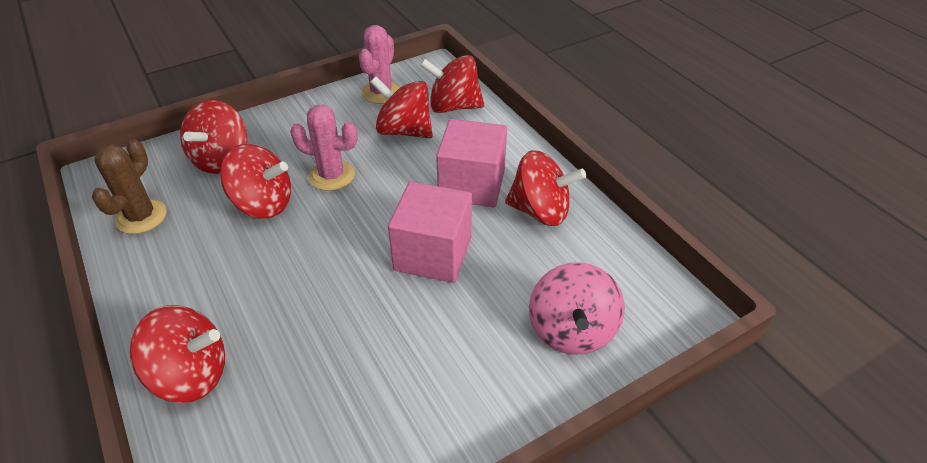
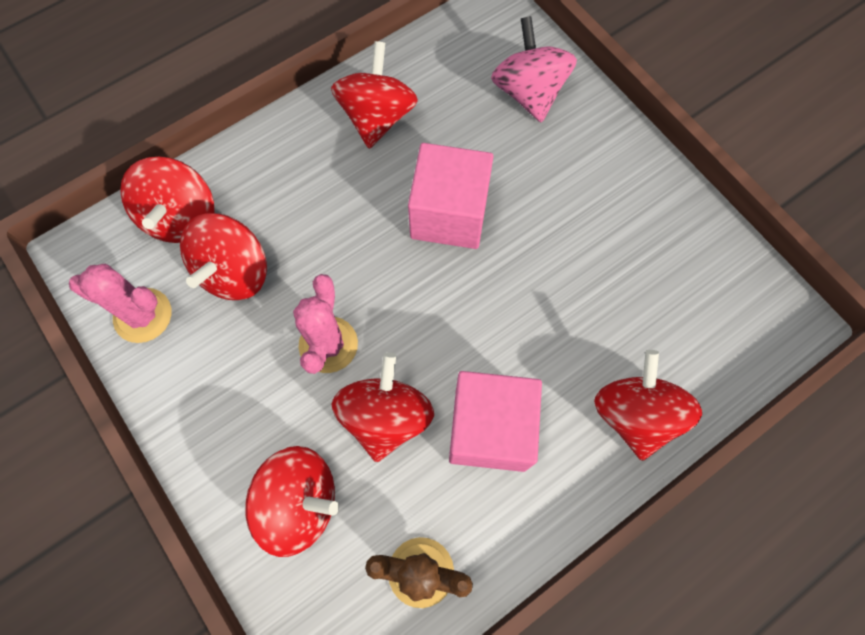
camera: 95 degrees left, 25 degrees up
(472, 185) = (338, 185): pink cube -> pink cube (490, 429)
(571, 330) = (529, 93): pink spinning top -> pink spinning top turned 105 degrees counterclockwise

